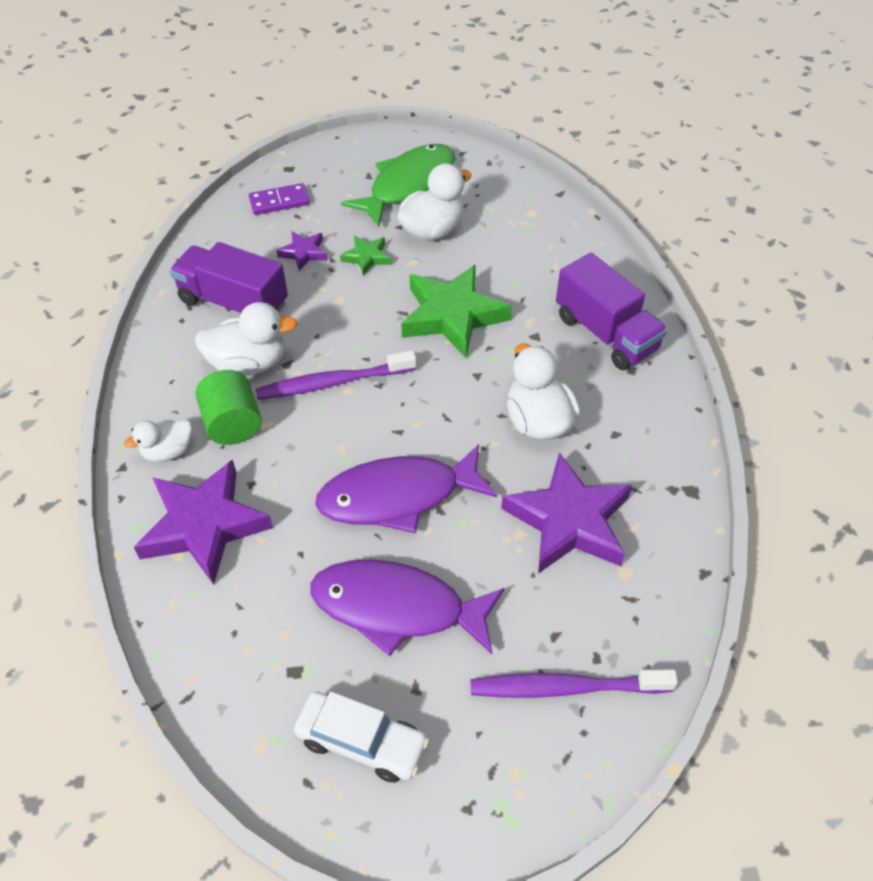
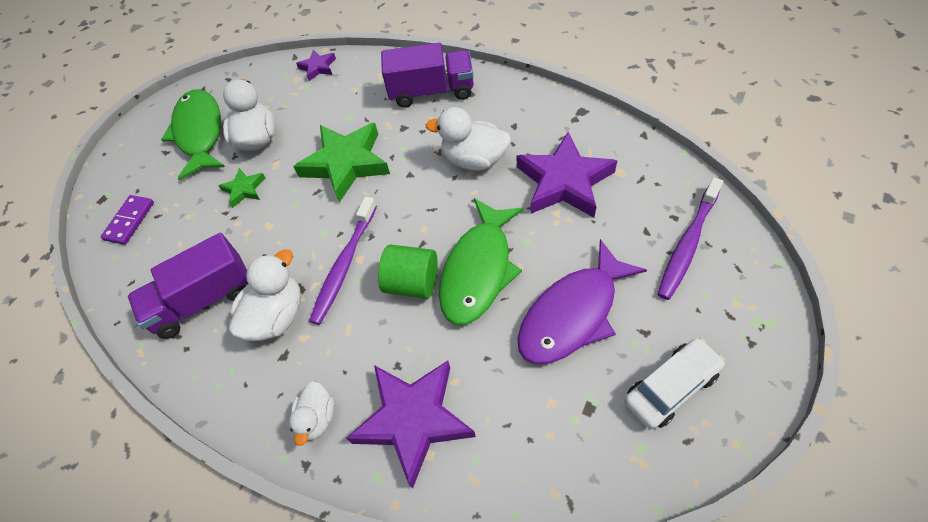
camera: 50 degrees left, 5 degrees up
(233, 424) = (328, 354): green cylinder -> green cylinder (412, 283)
(304, 253) = (200, 228): purple star -> purple star (318, 67)
(398, 496) = (478, 270): purple fish -> green fish

